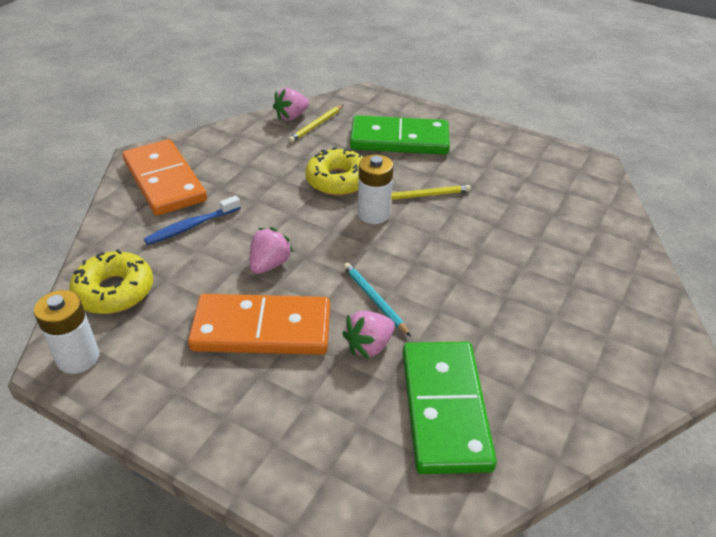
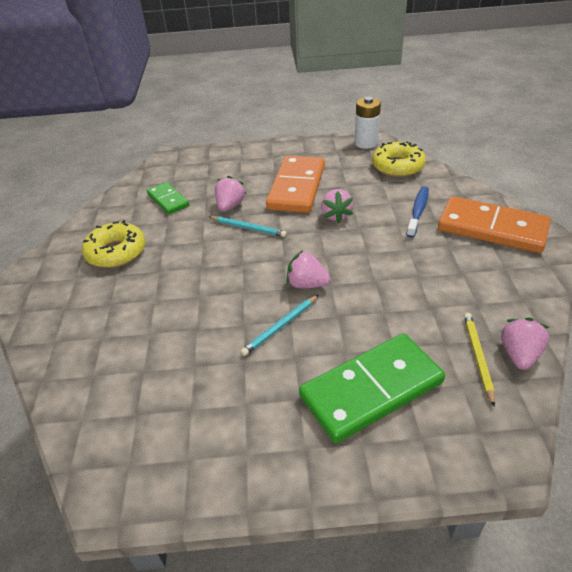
camera: 150 degrees right, 0 degrees up
(262, 329) = (297, 187): orange domino -> orange domino turned 45 degrees counterclockwise
(338, 180) = (370, 300): yellow donut -> yellow donut (116, 252)
(373, 214) = (307, 284): white battery -> pink strawberry
(425, 195) = (280, 326): yellow pencil -> turquoise pencil
(444, 409) = (168, 200): green domino -> green domino, size x0.55

